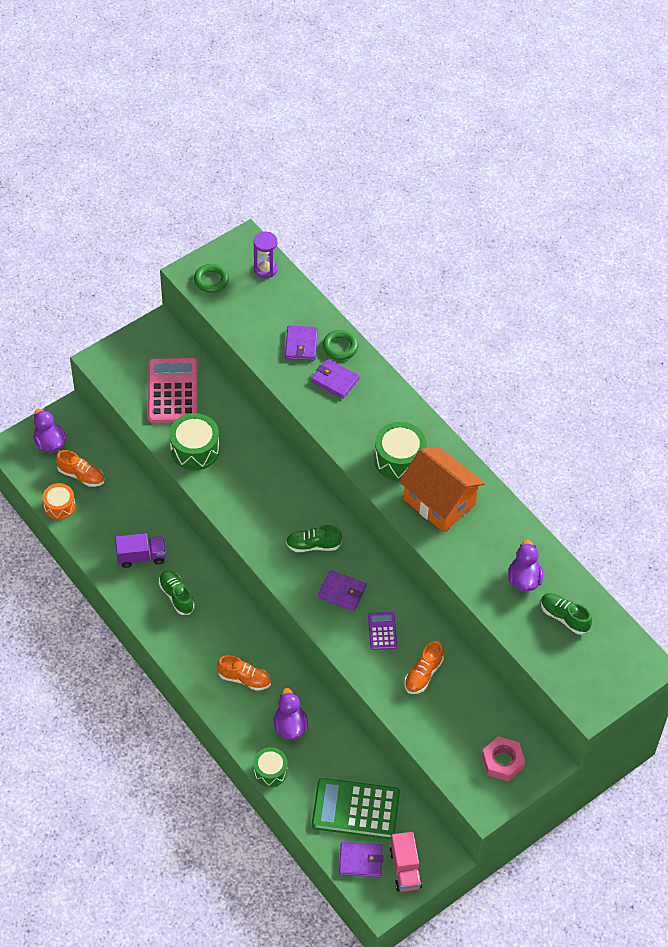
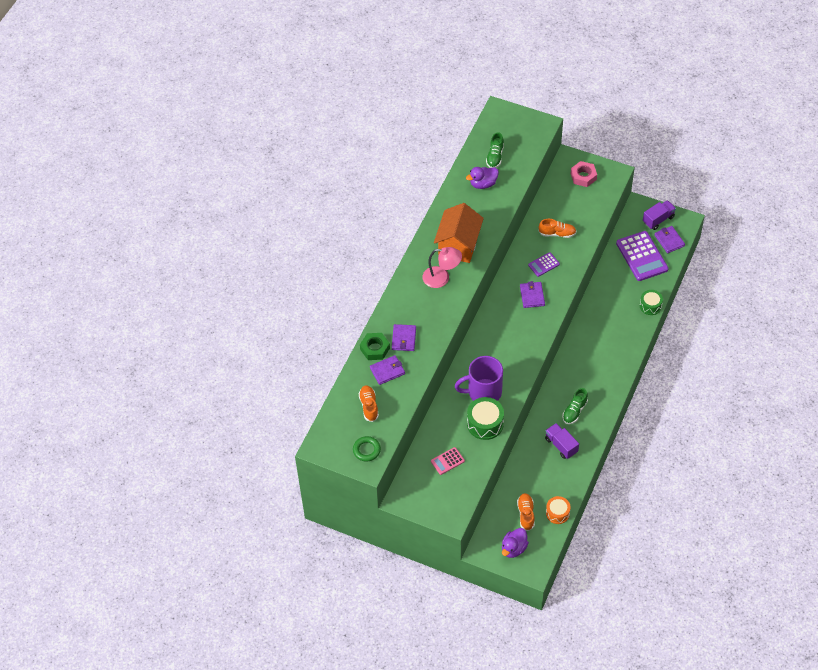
camera: 115 degrees left, 0 degrees up
(173, 391) = (447, 461): pink calculator -> pink calculator, size x0.50
(238, 469) = (483, 392): none -> purple mug
(244, 679) = (603, 347): orange shoe -> orange shoe (369, 406)
(265, 269) = (336, 423): purple hourglass -> none
(290, 726) = (616, 310): purple duck -> none
(313, 545) = (510, 325): green shoe -> none
(340, 347) = (375, 349): green ring -> green nut
(355, 809) = (642, 256): green calculator -> purple calculator
(399, 459) = (441, 278): green drum -> pink lamp
(405, 869) = (658, 219): pink truck -> purple truck

